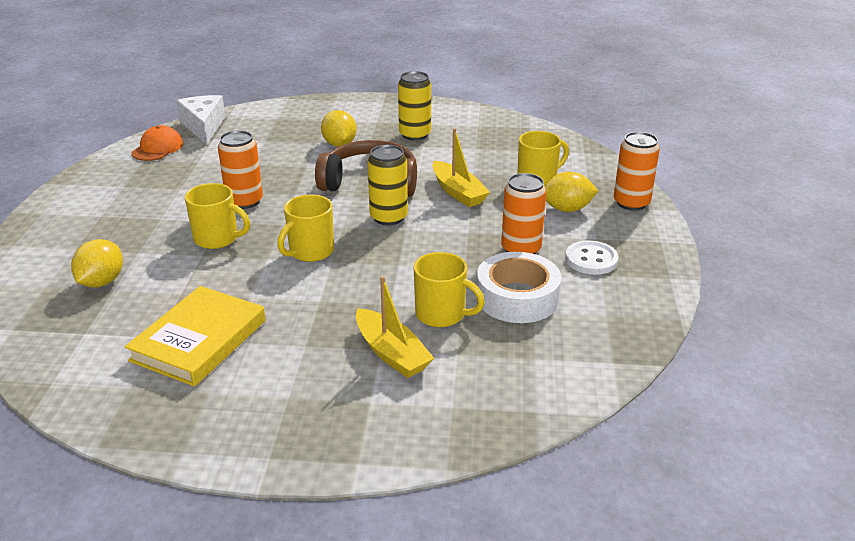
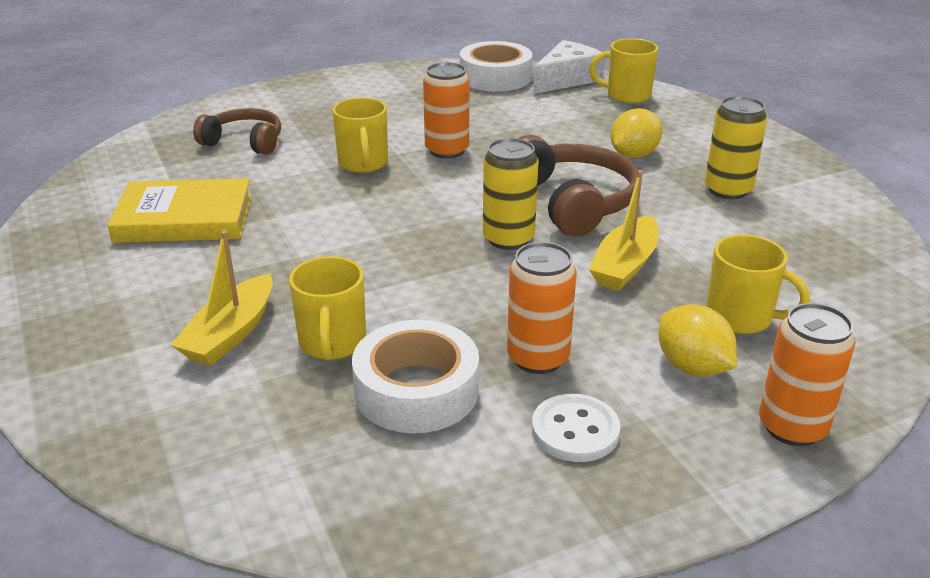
camera: 60 degrees right, 0 degrees up
(102, 282) = (244, 142): yellow lemon -> brown headphones
(157, 148) = (495, 77): orange cap -> white tape
(310, 252) = (387, 218): yellow mug -> yellow mug (627, 95)

